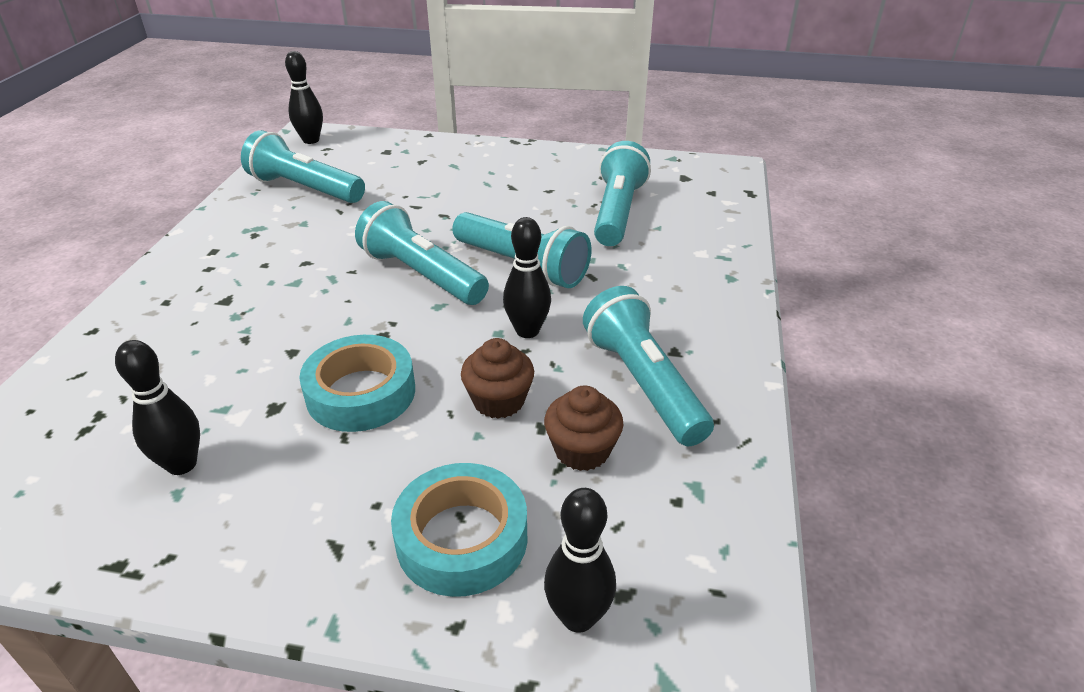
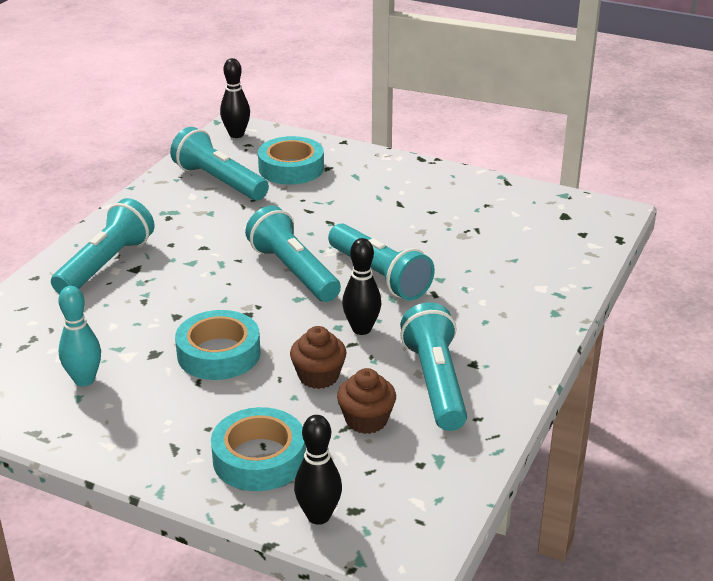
camera: 15 degrees right, 5 degrees down
(182, 464) = (84, 380): black bowling pin -> turquoise bowling pin
(381, 166) = (291, 168): none -> turquoise tape
(617, 212) = (484, 240): turquoise flashlight -> turquoise flashlight (106, 264)

